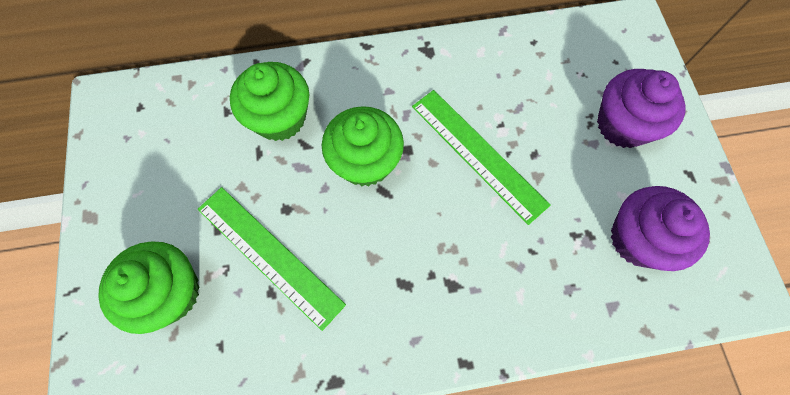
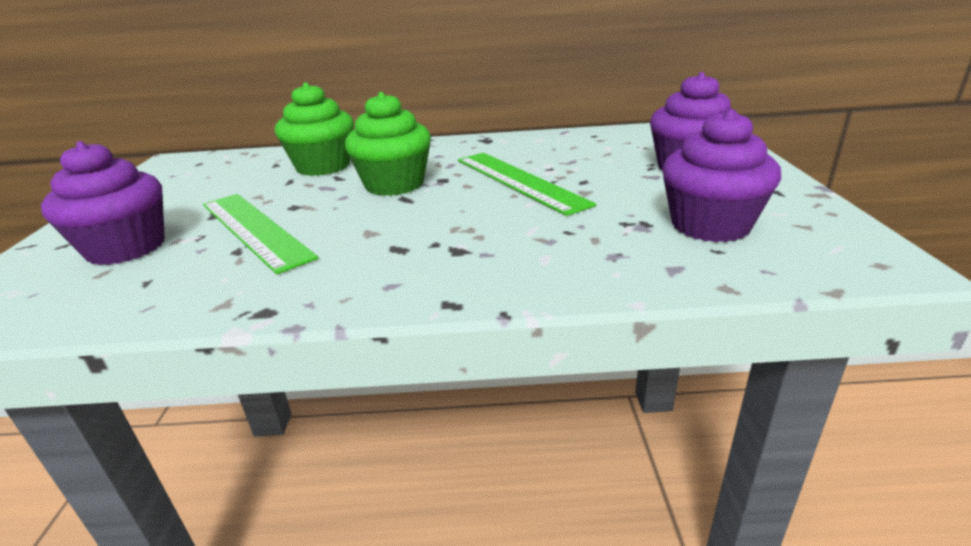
camera: 10 degrees right, 40 degrees down
(170, 293) = (126, 248): green cupcake -> purple cupcake

